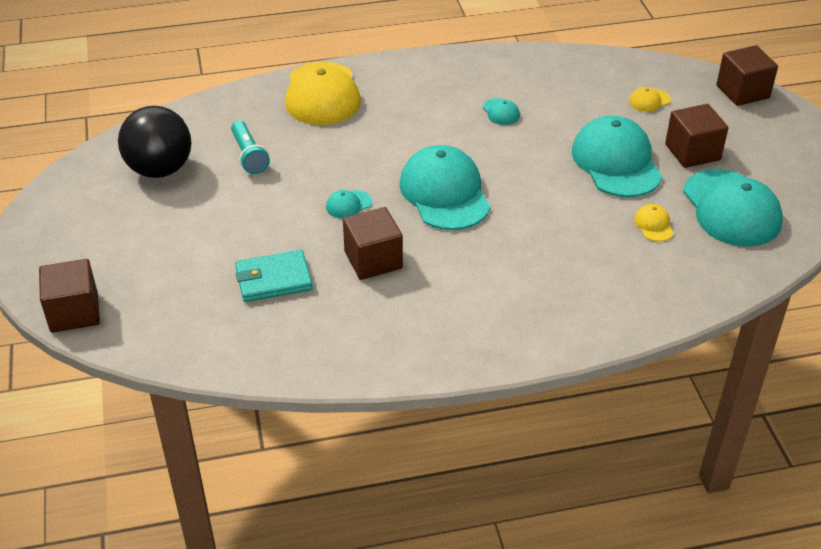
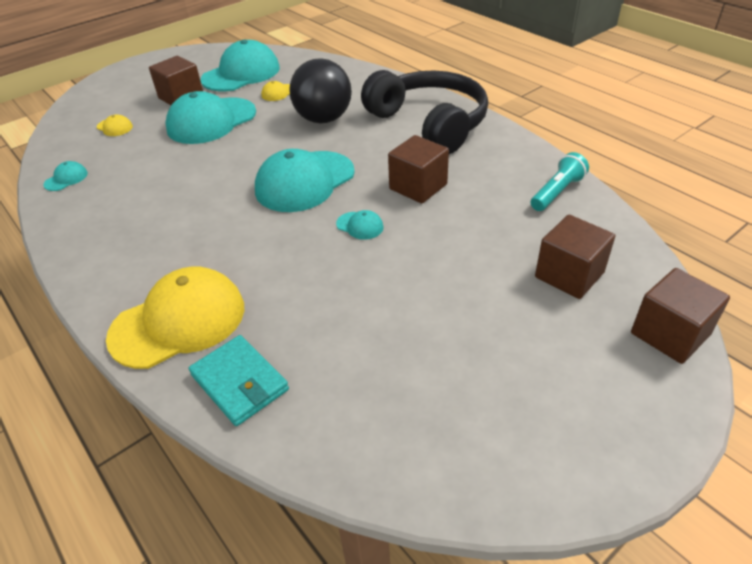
camera: 115 degrees left, 0 degrees up
(160, 169) = (412, 397): black ball -> black ball (323, 119)
(249, 155) = (332, 328): turquoise flashlight -> turquoise flashlight (557, 192)
(273, 279) = (491, 227): turquoise wallet -> turquoise wallet (240, 382)
(485, 318) = (429, 123): none -> black headphones
(501, 112) = (163, 190): turquoise cap -> turquoise cap (66, 179)
(742, 92) = (87, 95): brown cube -> brown cube (569, 275)

